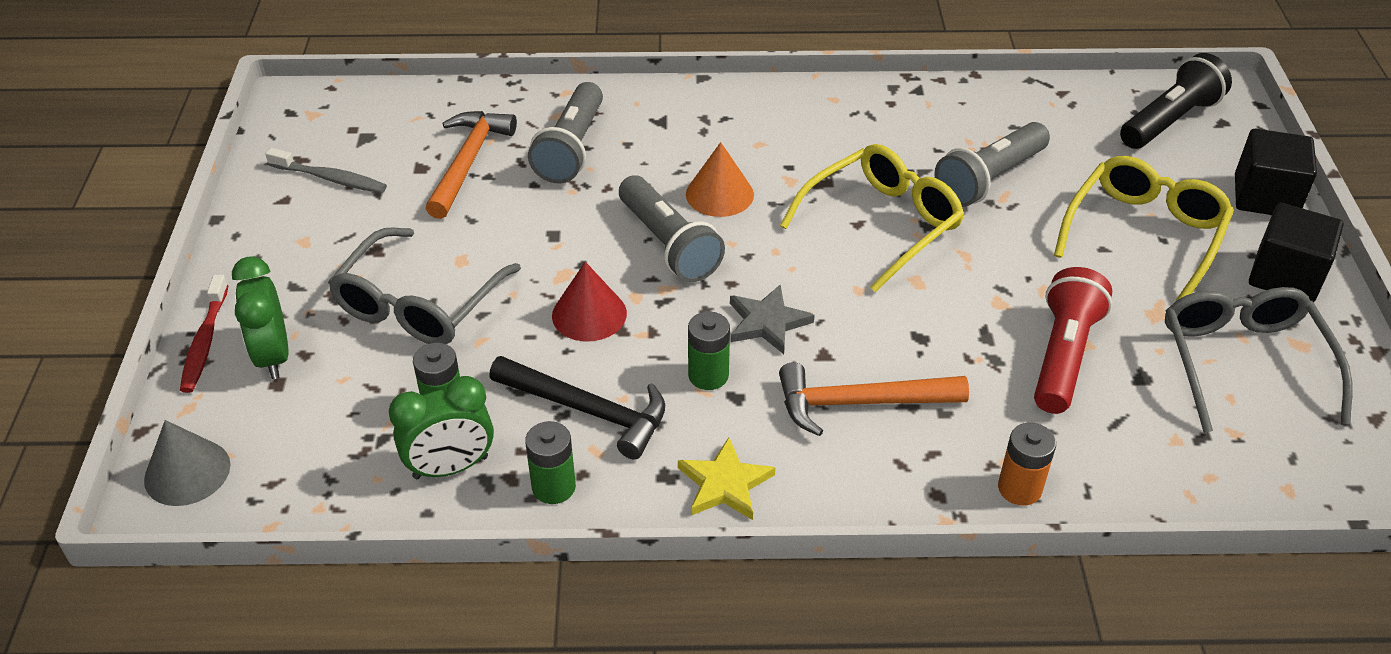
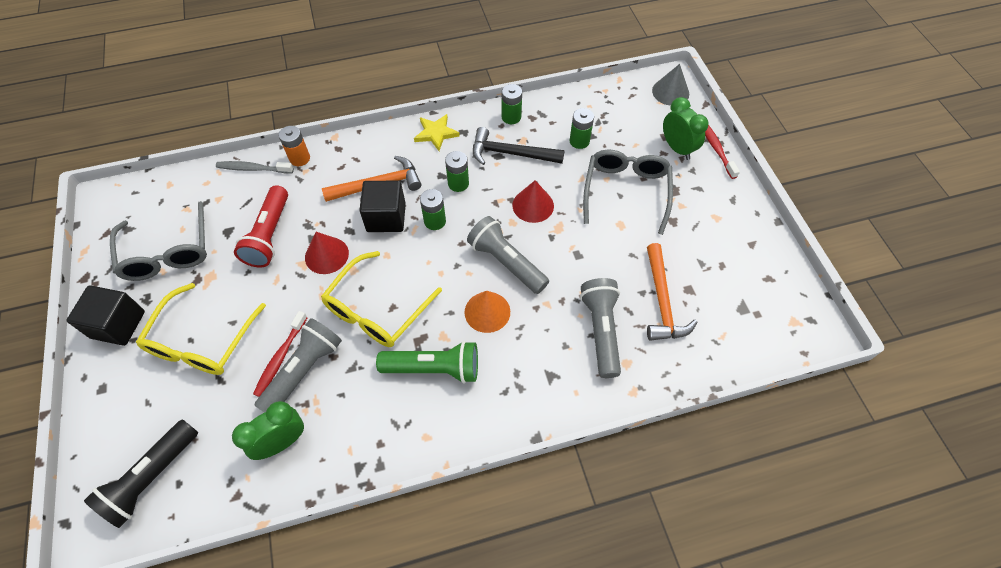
camera: 165 degrees right, 15 degrees up
(330, 178) = (737, 266): grey toothbrush -> grey toothbrush (253, 169)
(450, 467) = (560, 116): green clock -> green clock (282, 442)
(767, 322) = (435, 221): grey star -> green battery
(810, 152) = (434, 369): none -> green flashlight
(959, 307) = (326, 255): none -> red cone
(1024, 197) = (280, 358): none -> red toothbrush
(1265, 197) = (104, 400): black cube -> black cube (386, 217)

